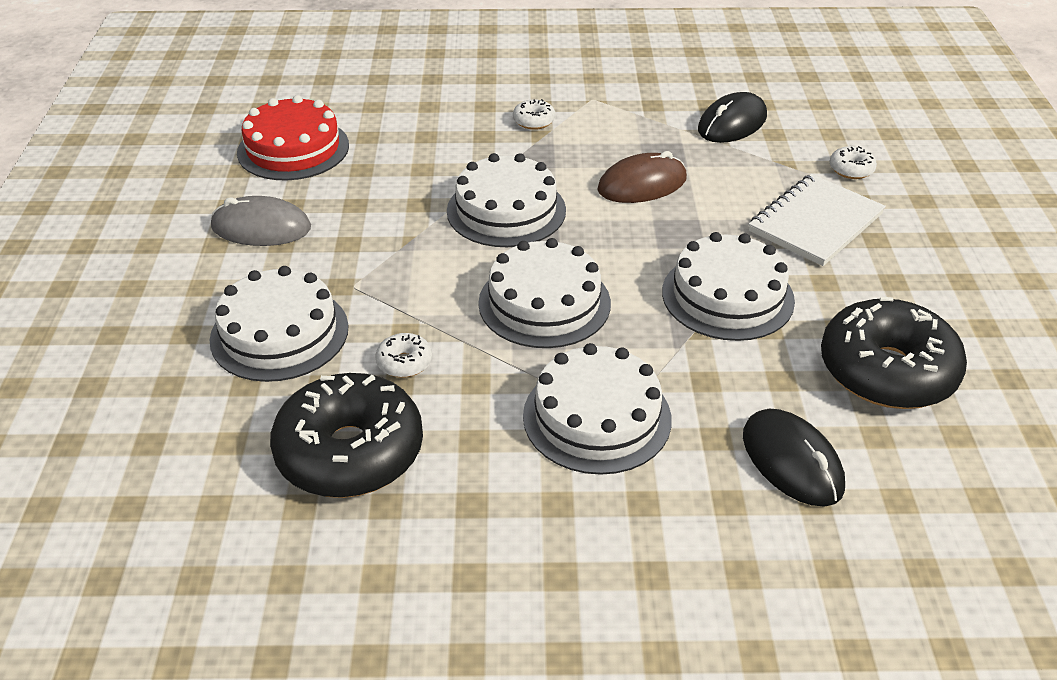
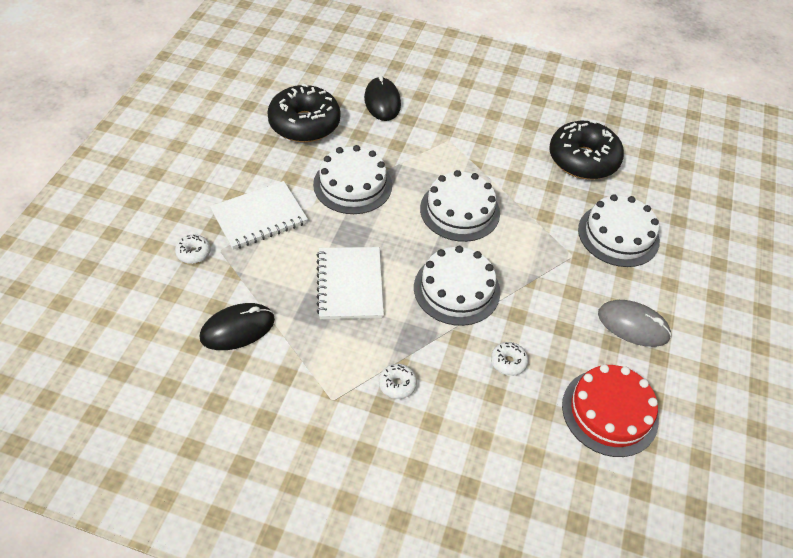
camera: 165 degrees left, 10 degrees up
(404, 362) = (549, 197): white donut -> white donut (508, 362)
(597, 417) = (460, 143): white cake -> none
(642, 184) = (349, 284): brown mouse -> white notebook

